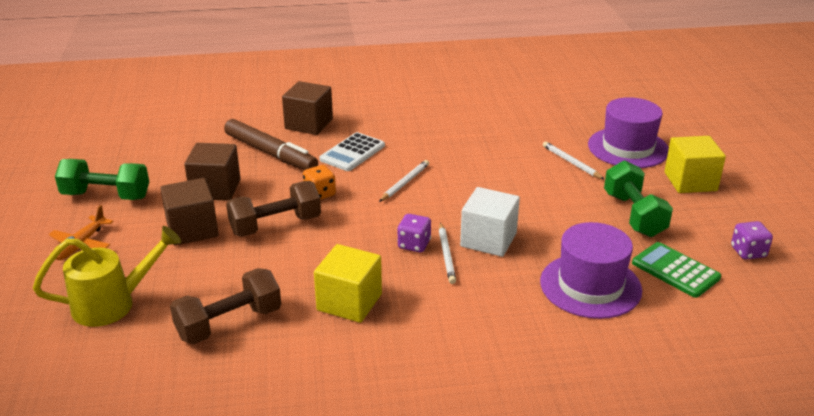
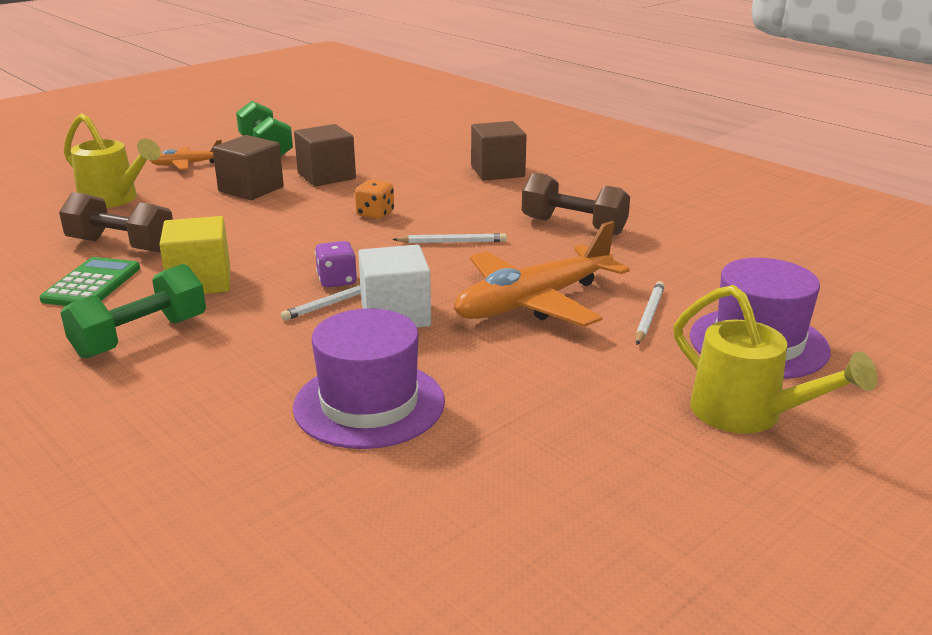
camera: 55 degrees right, 5 degrees down
(270, 153) = (418, 175): brown marker -> none
(275, 225) = (296, 214): brown dumbbell -> brown dumbbell (573, 226)
(352, 153) = (474, 203): white calculator -> none
(520, 188) = (534, 302): none -> orange plane
(634, 215) = (583, 392): green dumbbell -> green dumbbell (141, 337)
(675, 270) = (479, 460): green calculator -> green calculator (92, 284)
(690, 181) = (747, 414): yellow cube -> yellow watering can
(748, 252) = (613, 516): purple dice -> none

